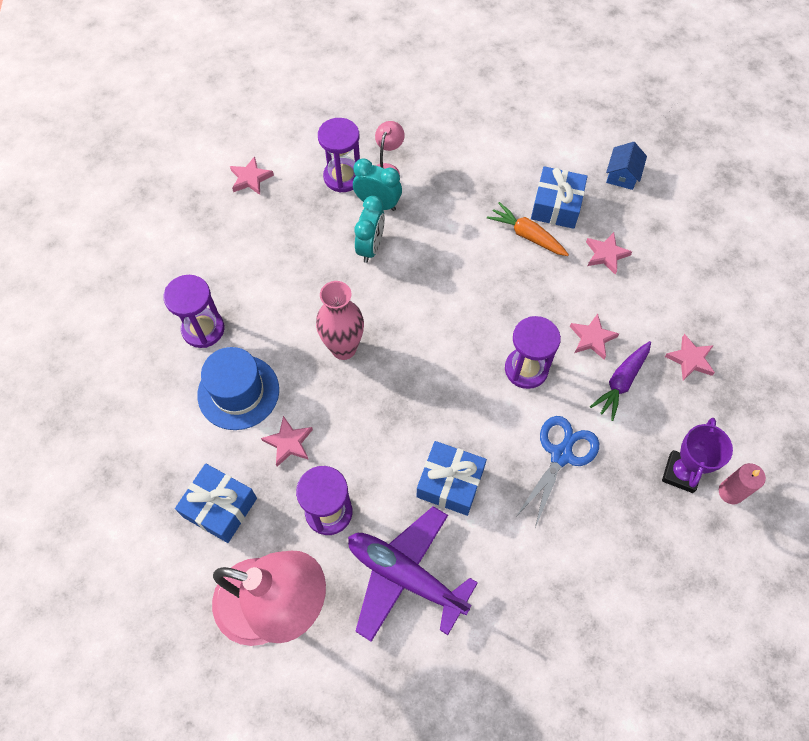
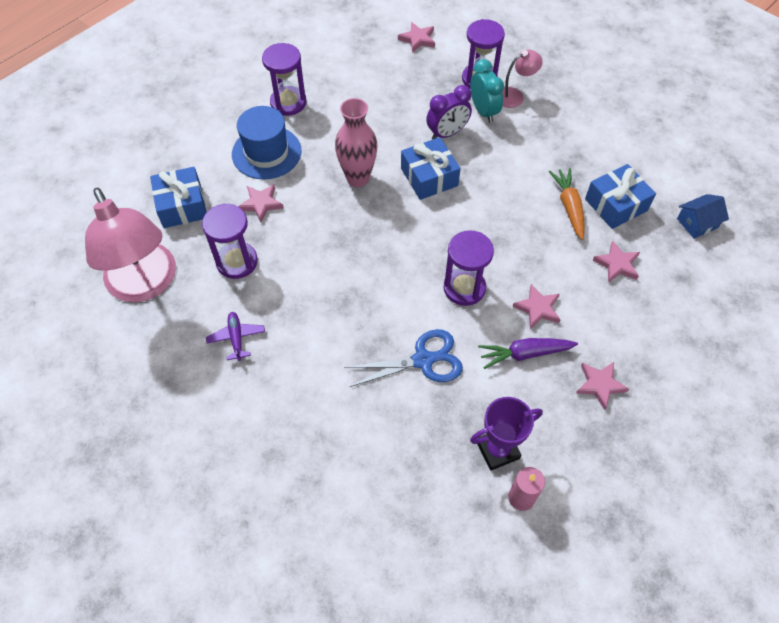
camera: 45 degrees right, 5 degrees down
(371, 247) = (447, 133): turquoise clock -> purple clock
(405, 576) = (236, 338): purple plane -> purple plane, size x0.45
(450, 483) = (329, 311): blue gift -> blue gift (429, 177)

